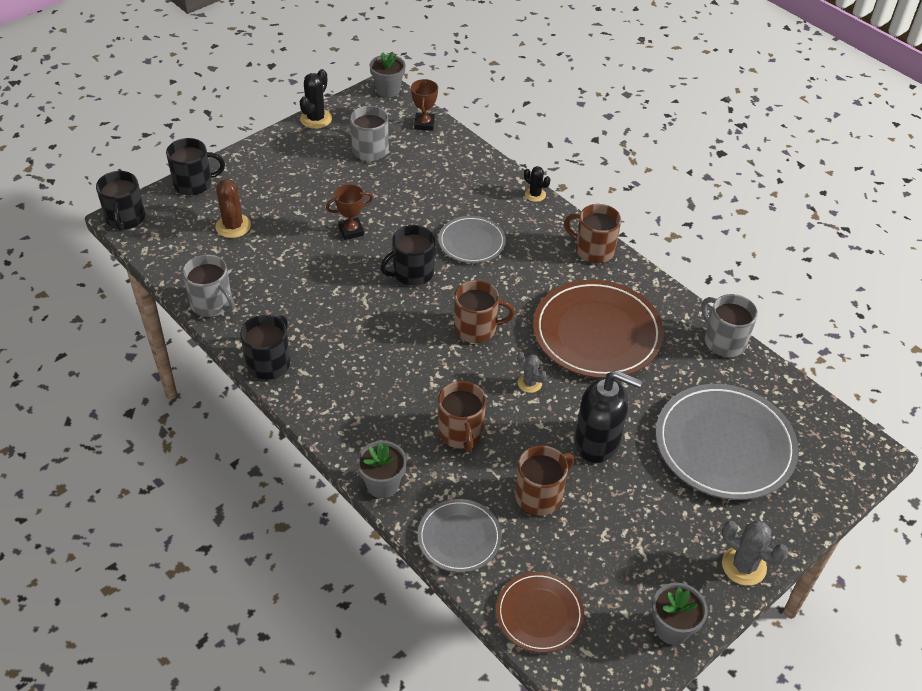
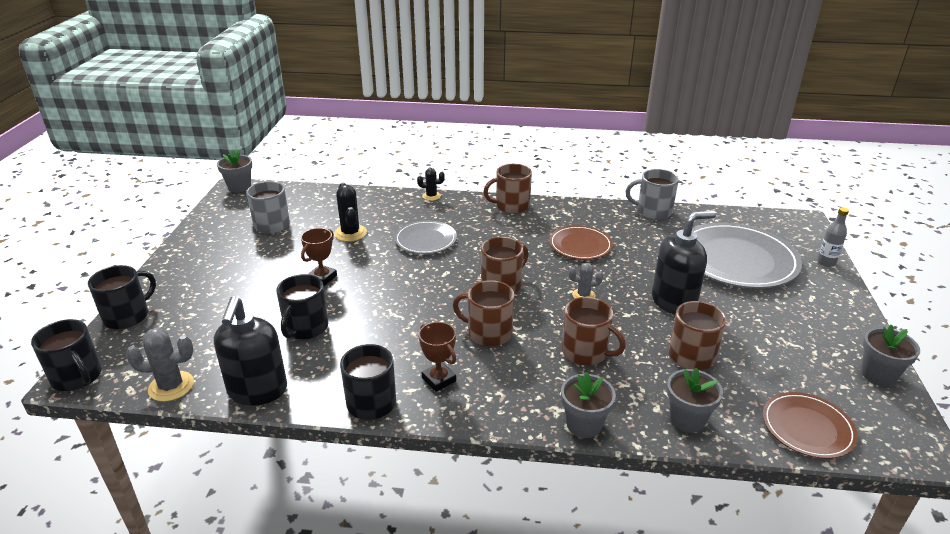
camera: 40 degrees left, 15 degrees down
(212, 303) = (257, 391): grey mug -> black soap dispenser
(233, 226) = (207, 326): brown cactus -> none
(316, 119) = (197, 226): black cactus -> black cactus (350, 233)
(411, 365) = (488, 333): none -> brown mug
(412, 273) = (407, 278): black mug -> black mug (305, 328)
(424, 124) = (295, 194): brown trophy -> brown trophy (439, 379)
(459, 537) = (687, 419): grey plate -> grey flower pot
(597, 333) = (580, 245): brown plate -> brown plate, size x0.55
(744, 566) = (848, 313): grey cactus -> grey cactus (171, 386)
(813, 509) = (826, 262): none -> grey bottle

